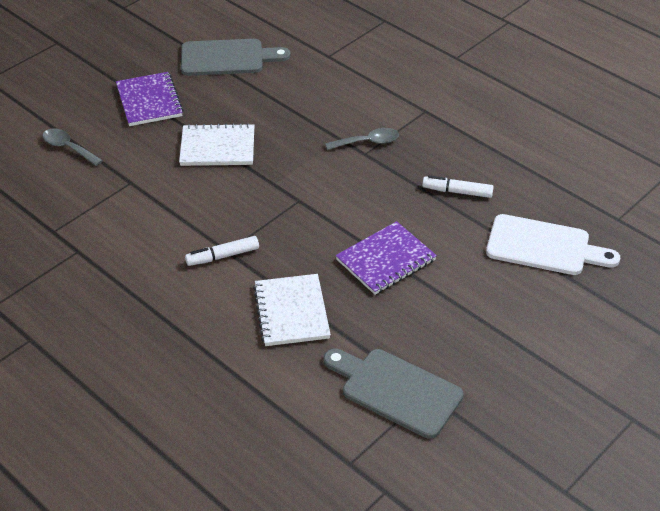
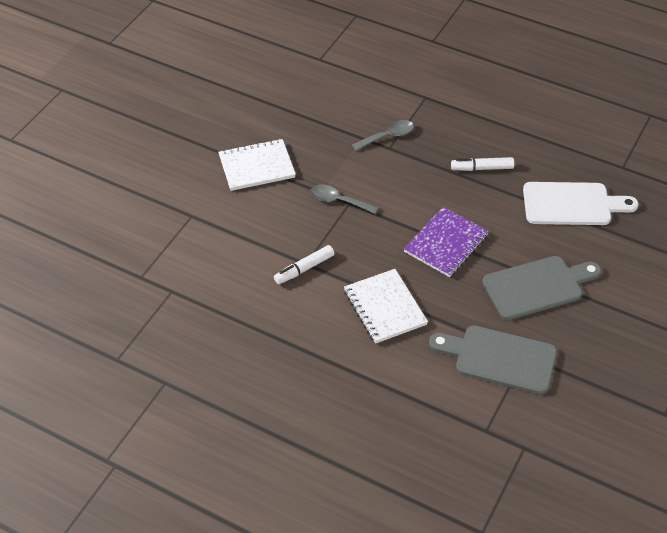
camera: 15 degrees left, 5 degrees up
(68, 148) = (120, 193): grey spoon -> grey spoon (338, 201)
(149, 101) = (175, 133): purple notebook -> none
(227, 58) = (229, 77): grey cutting board -> grey cutting board (537, 287)

